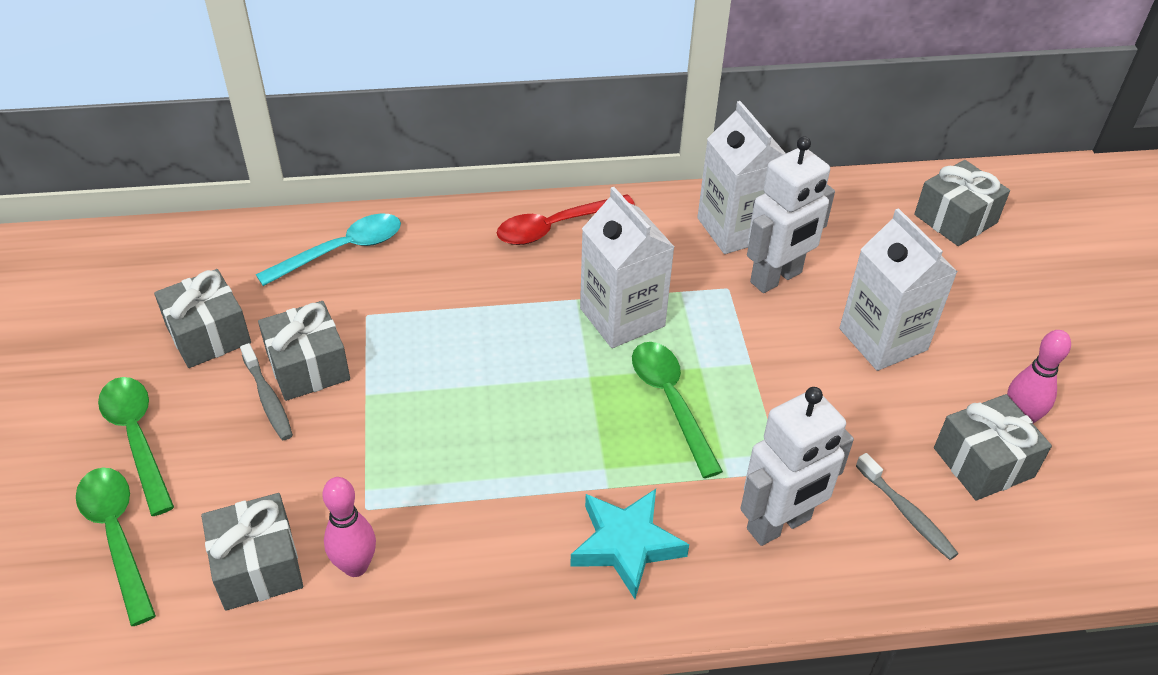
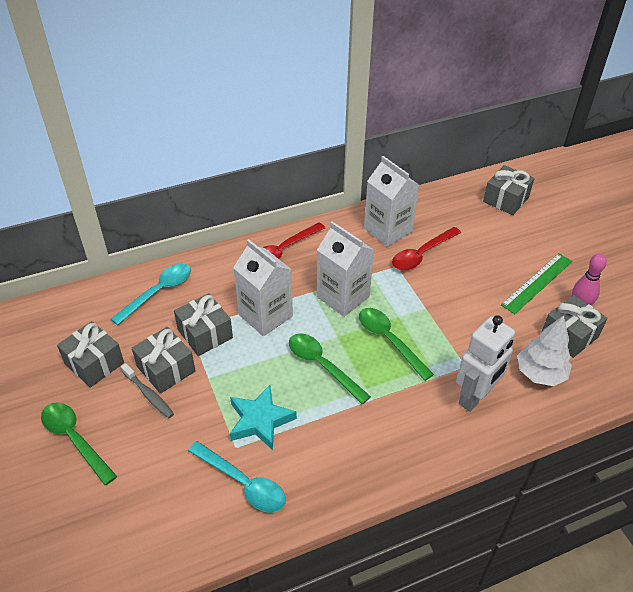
camera: 15 degrees left, 0 degrees up
(117, 535) = (87, 503): green spoon -> green spoon (322, 365)
(257, 566) = (183, 499): grey gift -> grey gift (205, 334)
(355, 566) = (243, 483): pink bowling pin -> turquoise spoon
(626, 545) = (395, 430): turquoise star -> turquoise star (260, 420)
(776, 278) = (421, 254): white robot -> red spoon
(883, 339) = (492, 277): white carton -> white carton (265, 315)
(907, 513) = (540, 374): grey toothbrush -> white tree
(958, 364) = (537, 282): none -> green ruler

